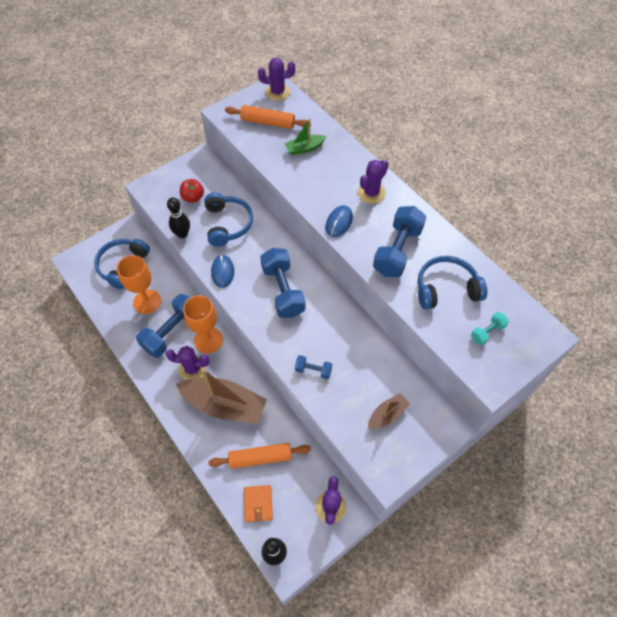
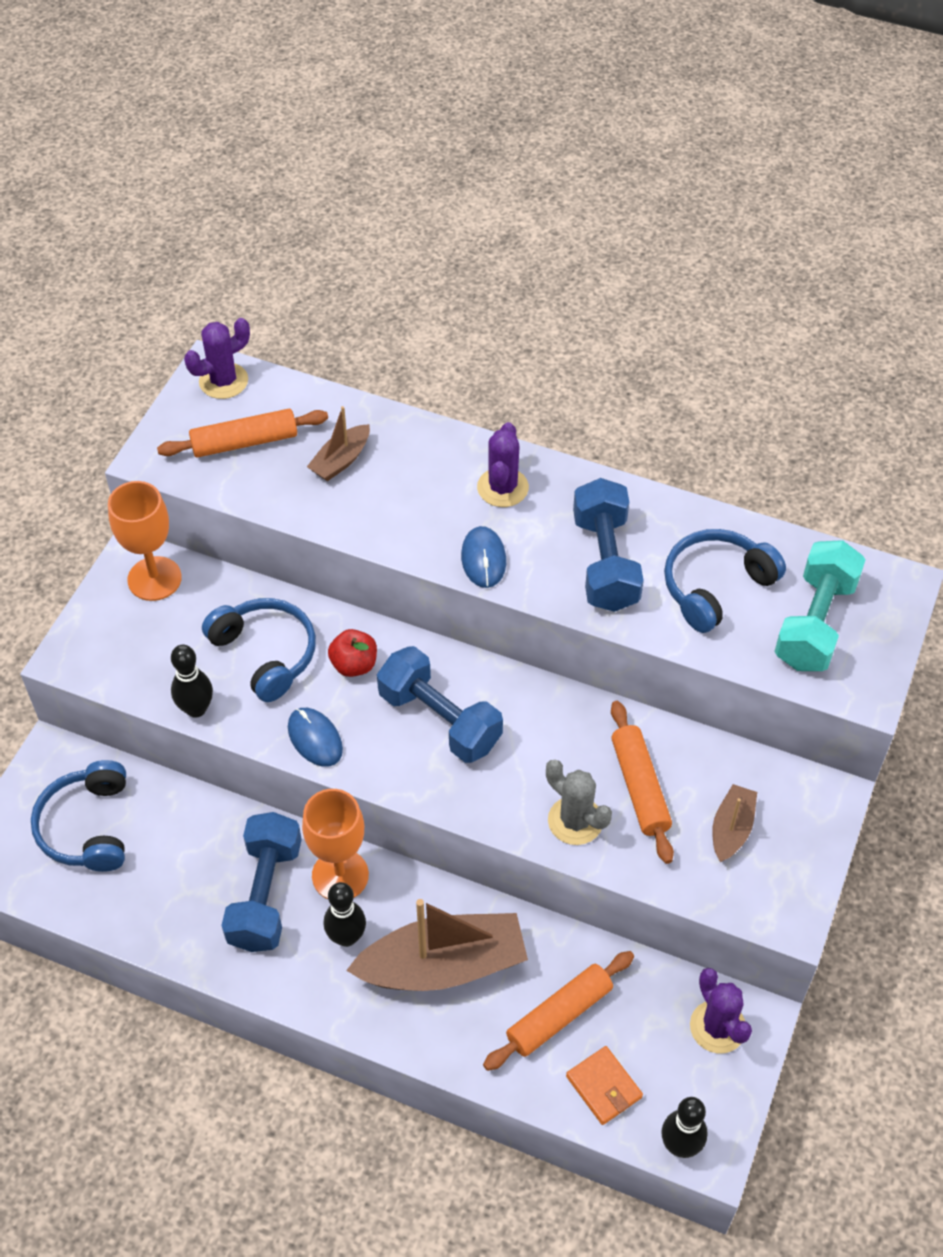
camera: 30 degrees left, 5 degrees down
(147, 301) = (181, 866): orange goblet -> orange goblet (154, 579)
(192, 369) = (346, 937): purple cactus -> black bowling pin
(193, 197) = (169, 636): red apple -> red apple (354, 665)
(304, 148) = (341, 460): green boat -> brown boat
(313, 370) = (575, 821): blue dumbbell -> grey cactus
(355, 370) = (639, 787): none -> orange rolling pin
(487, 332) = (815, 623): turquoise dumbbell -> turquoise dumbbell, size x2.06

